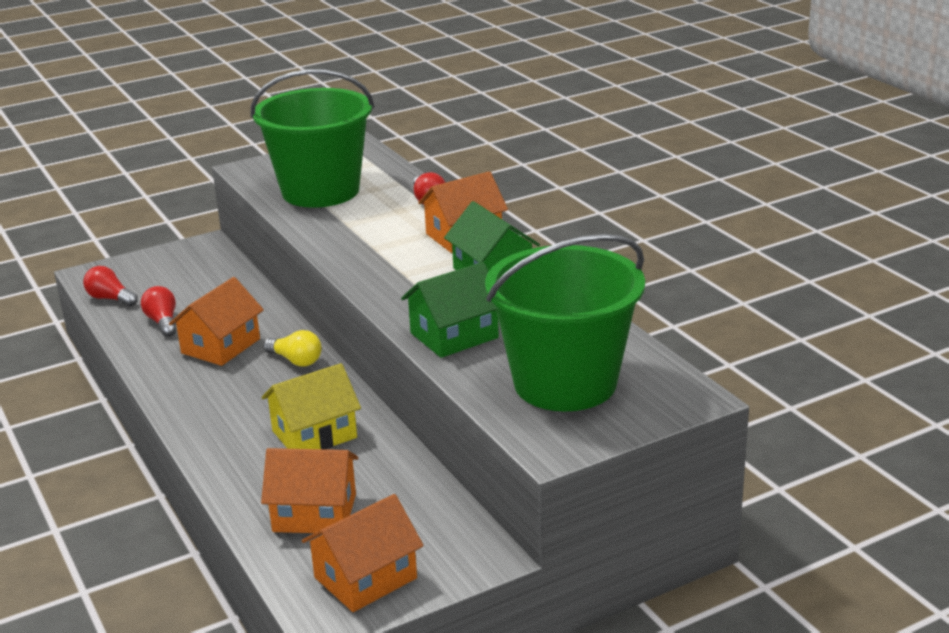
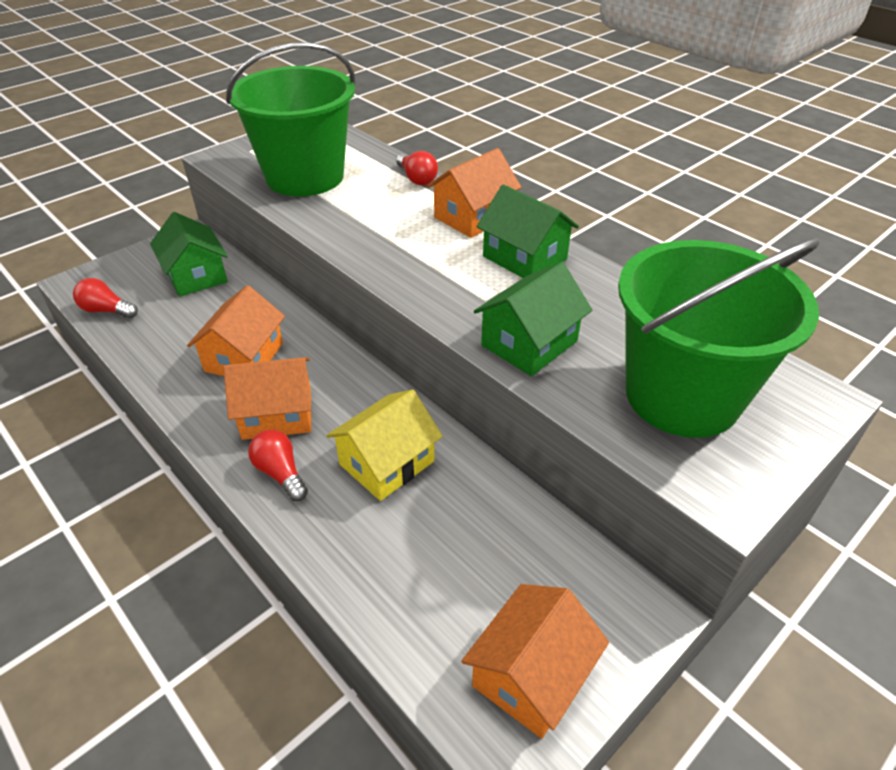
camera: 15 degrees left, 15 degrees up
(163, 322) = (172, 334): red light bulb -> red light bulb (280, 473)
(201, 278) = (196, 275): none -> green house
(296, 360) = (330, 366): yellow light bulb -> none
(314, 513) = (431, 579): orange house -> orange house (277, 414)

